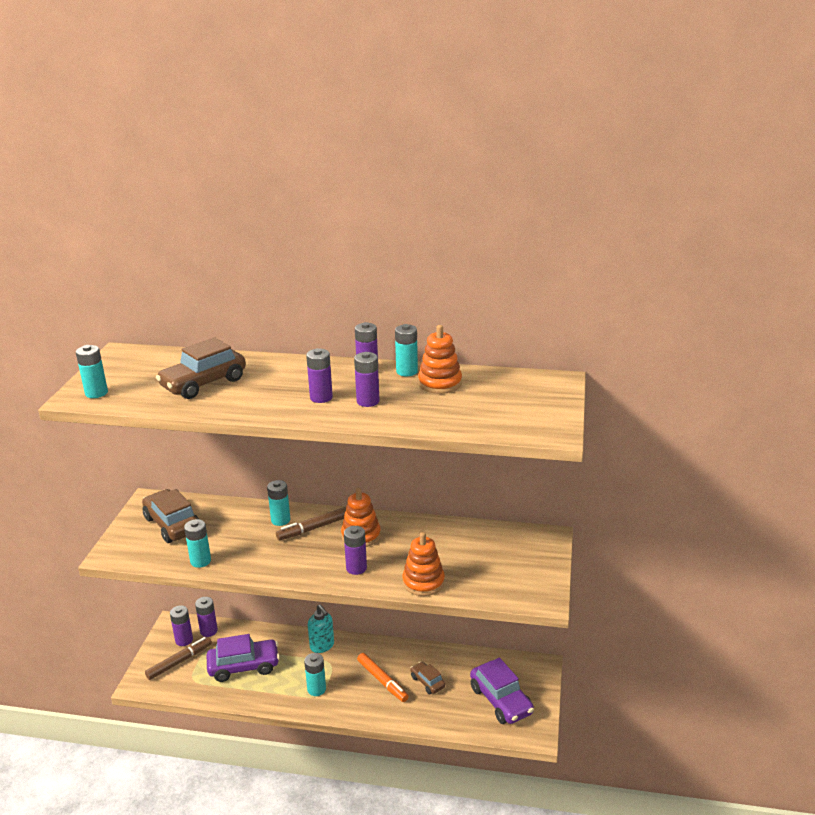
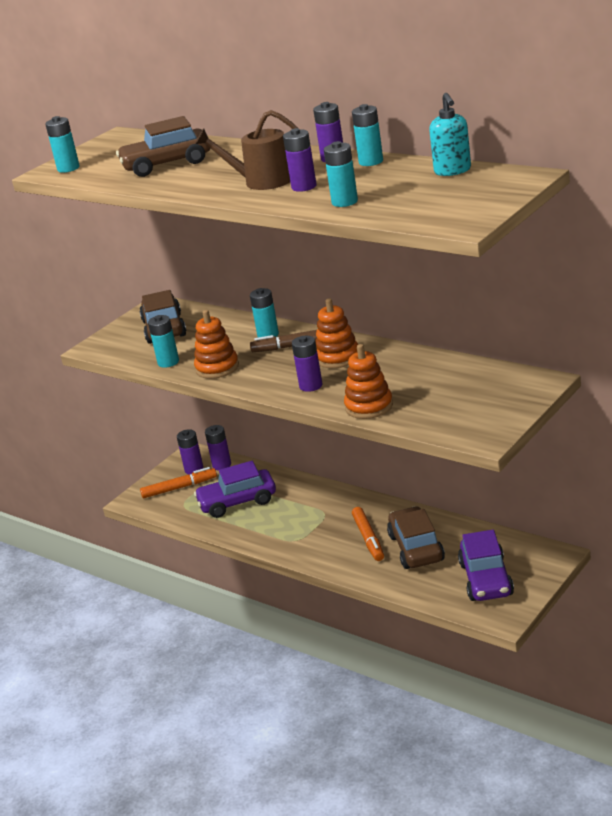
camera: 30 degrees right, 0 degrees up
(179, 662) = (179, 488): brown marker -> orange marker
(244, 666) = (237, 502): purple car -> purple car turned 150 degrees clockwise
(316, 689) = (296, 534): turquoise battery -> turquoise battery (344, 202)
(321, 397) = (262, 181): purple battery -> brown watering can
(322, 646) = (326, 496): turquoise soap dispenser -> turquoise soap dispenser (452, 171)
(427, 682) = (416, 548): brown car -> brown car, size x1.84
(440, 383) = (393, 174): orange stacking toy -> orange stacking toy (217, 368)

